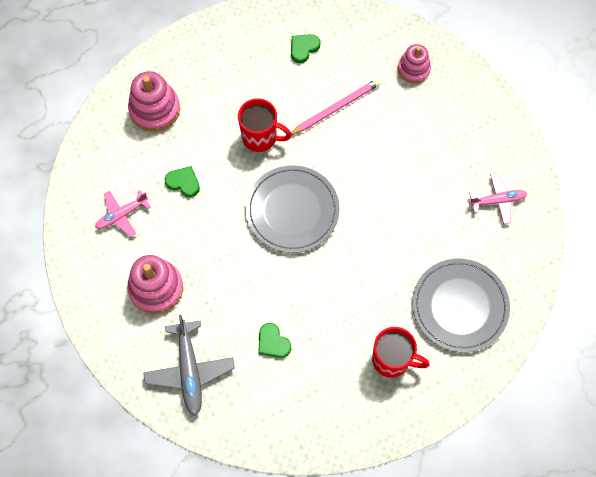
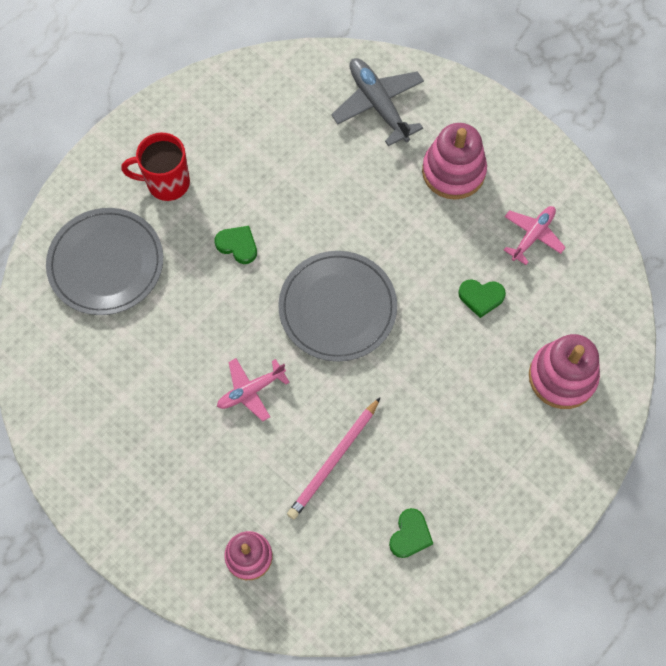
camera: 160 degrees right, 0 degrees up
(260, 138) = (413, 385): red mug -> none
(273, 342) = (302, 159): green heart -> green heart (237, 245)
(498, 200) = (89, 405): pink plane -> pink plane (251, 391)

